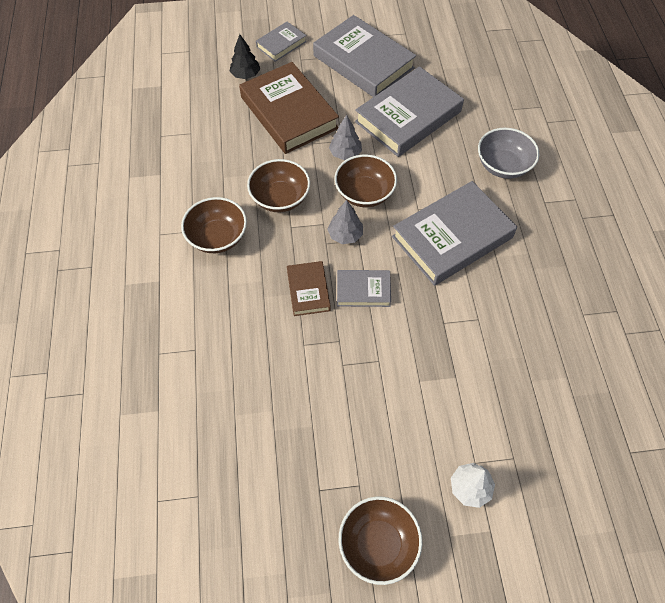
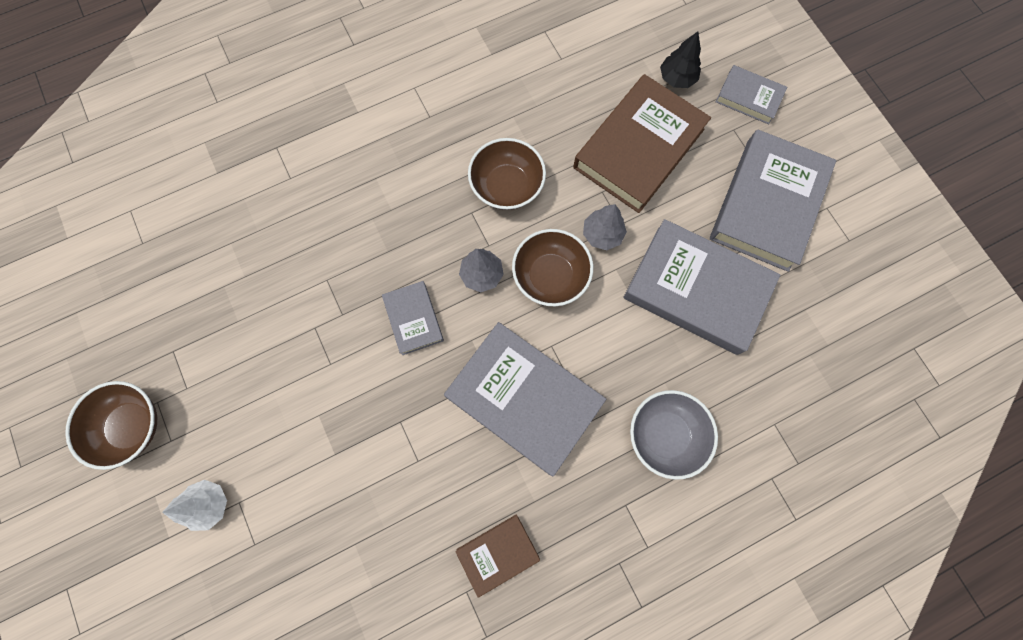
camera: 70 degrees right, 15 degrees up
(217, 237) = (430, 144): brown bowl -> none
(308, 290) = (394, 261): brown book -> brown book (498, 553)

